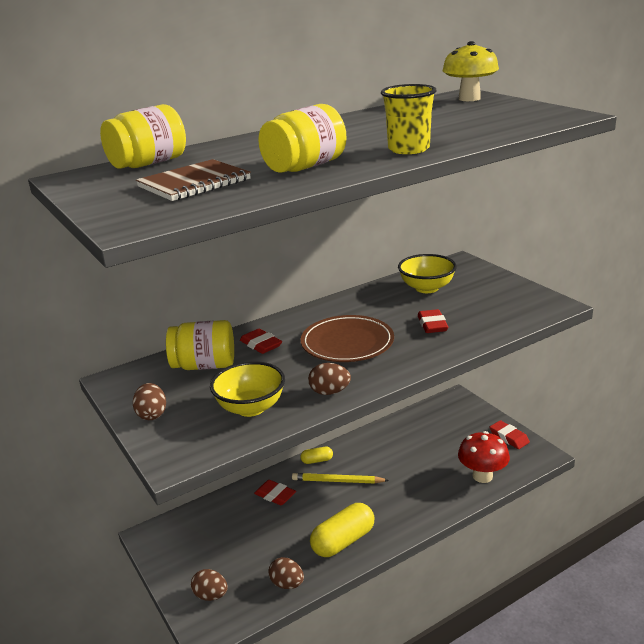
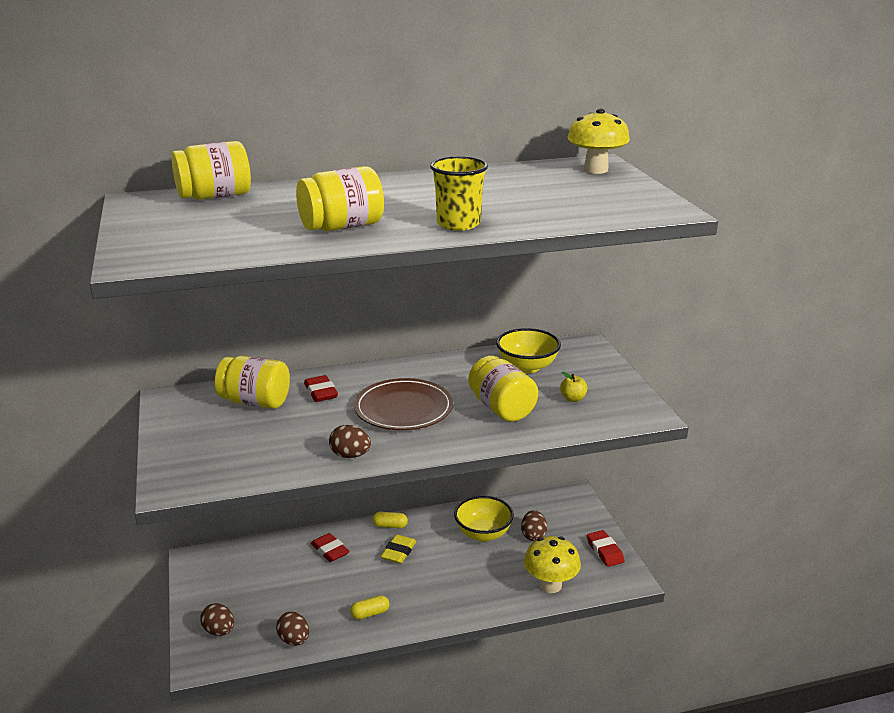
camera: 15 degrees right, 0 degrees up
(152, 414) = (178, 439): brown egg -> brown egg (533, 535)
(194, 183) = (229, 227): brown notebook -> none
(251, 408) = (268, 454): yellow bowl -> yellow bowl (483, 534)
(337, 481) = (398, 552): yellow pencil -> yellow eraser
(343, 541) = (370, 613): yellow capsule -> yellow capsule, size x0.51
(432, 325) = (501, 408): red eraser -> yellow jar
(482, 476) = (550, 585): red mushroom -> yellow mushroom
(485, 305) = (573, 399): none -> yellow apple

